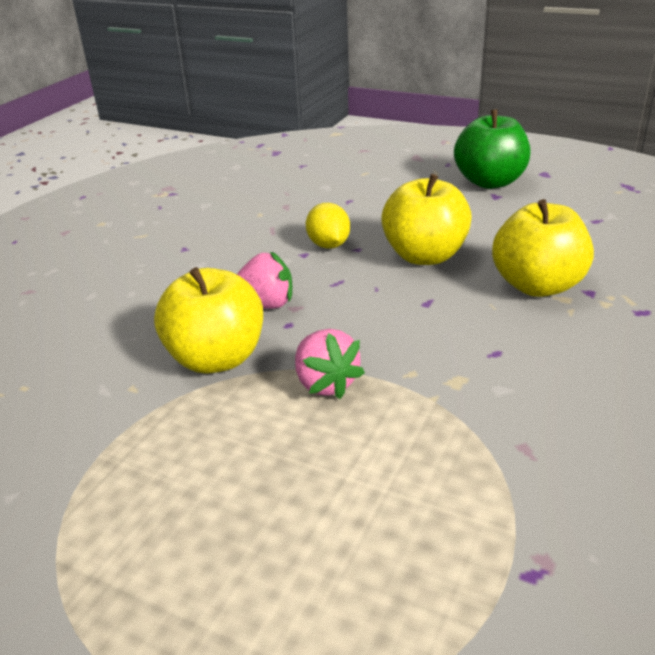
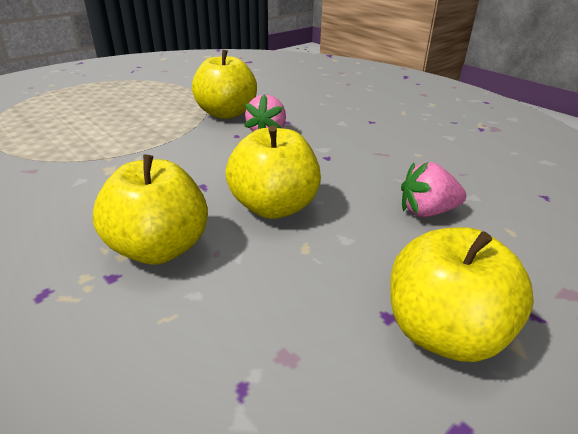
camera: 110 degrees right, 0 degrees up
(325, 383) = (165, 134): pink strawberry -> pink strawberry (427, 211)
(328, 245) = (334, 169): yellow lemon -> none
(489, 182) = (443, 332): green apple -> yellow apple

